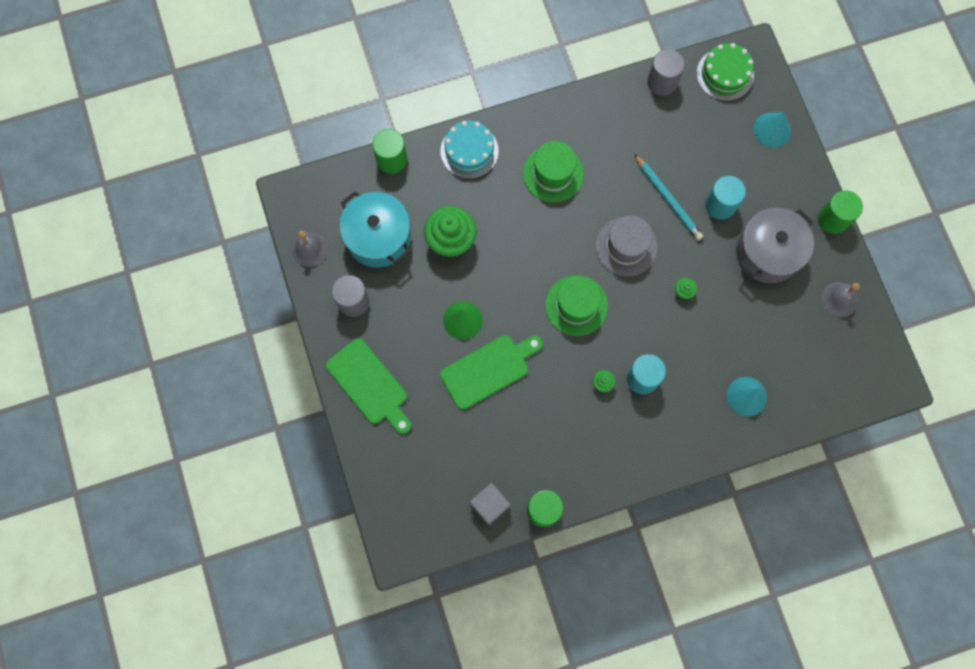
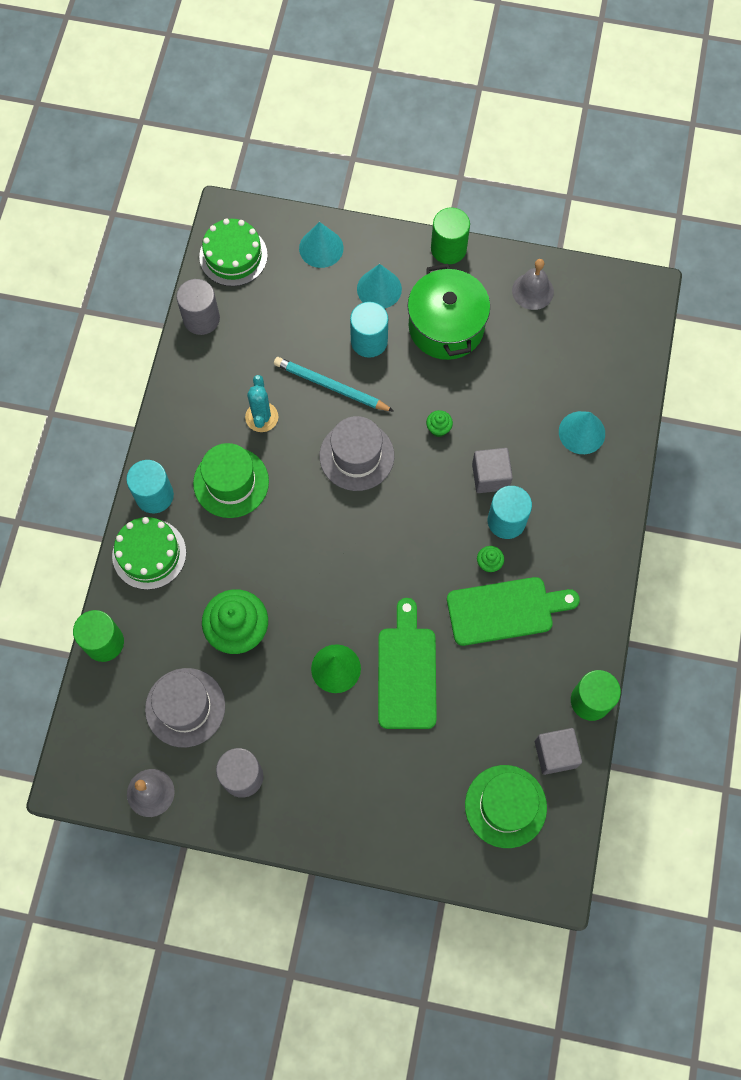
camera: 60 degrees left, 5 degrees down
(369, 385) = (349, 811): green cutting board -> green cutting board (505, 610)
(378, 237) = (185, 707): turquoise pot -> grey hat
(469, 151) = (149, 554): turquoise cake -> green cake
(512, 129) = (154, 495): none -> turquoise cylinder
(576, 305) = (390, 541): green hat -> green hat (505, 806)
(614, 165) = (261, 417): none -> turquoise cactus
(668, 199) = (331, 386): turquoise pencil -> turquoise pencil turned 150 degrees counterclockwise
(669, 348) = (490, 476): none -> grey cube
(766, 188) = (379, 289): none -> turquoise cone
(768, 252) = (446, 326): grey pot -> green pot

